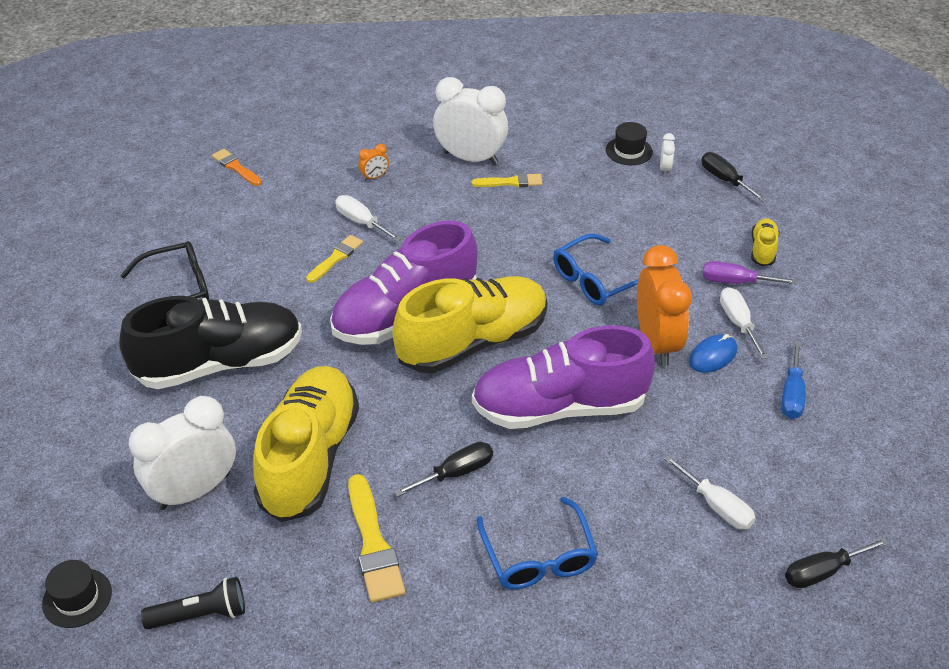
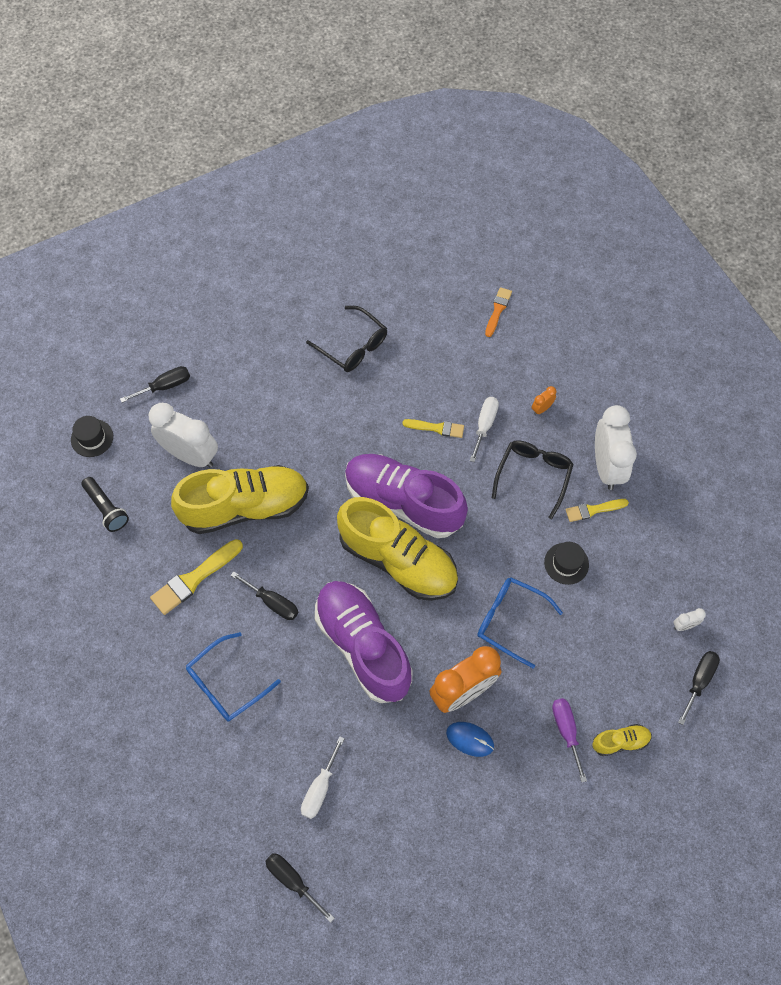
camera: 65 degrees right, 20 degrees up
(70, 486) = (165, 386): none -> black screwdriver
(220, 363) = (299, 410): black shoe -> none
(374, 177) = (541, 409): orange clock -> orange clock turned 105 degrees clockwise
(445, 208) = (533, 476): none -> black glasses
(510, 182) = (593, 510): yellow brush -> yellow brush turned 105 degrees clockwise
(629, 151) = (692, 586): black hat -> black hat (566, 563)
(738, 323) = (517, 748): white screwdriver -> none
(792, 394) = (457, 813): blue screwdriver -> none

